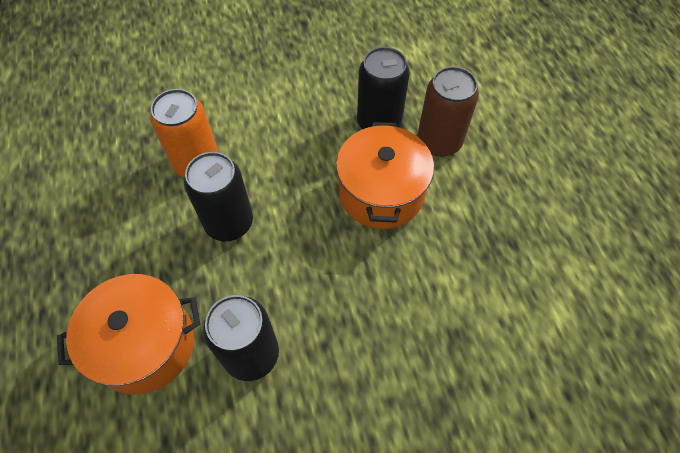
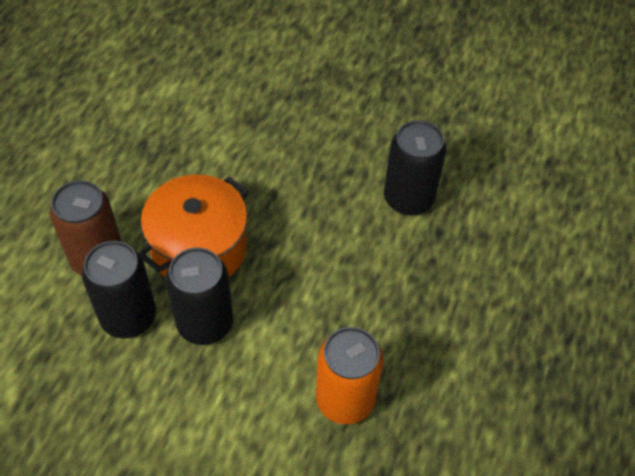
camera: 145 degrees left, 5 degrees down
(145, 344) = (487, 256): orange pot -> none
(229, 223) = (355, 312): black can -> black can (205, 323)

